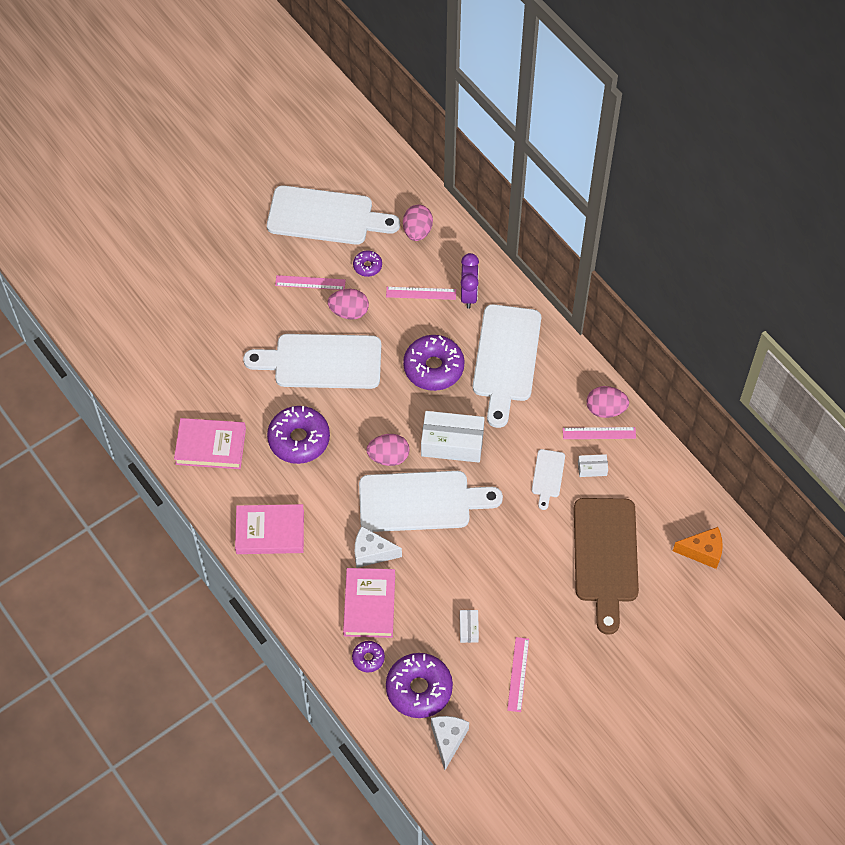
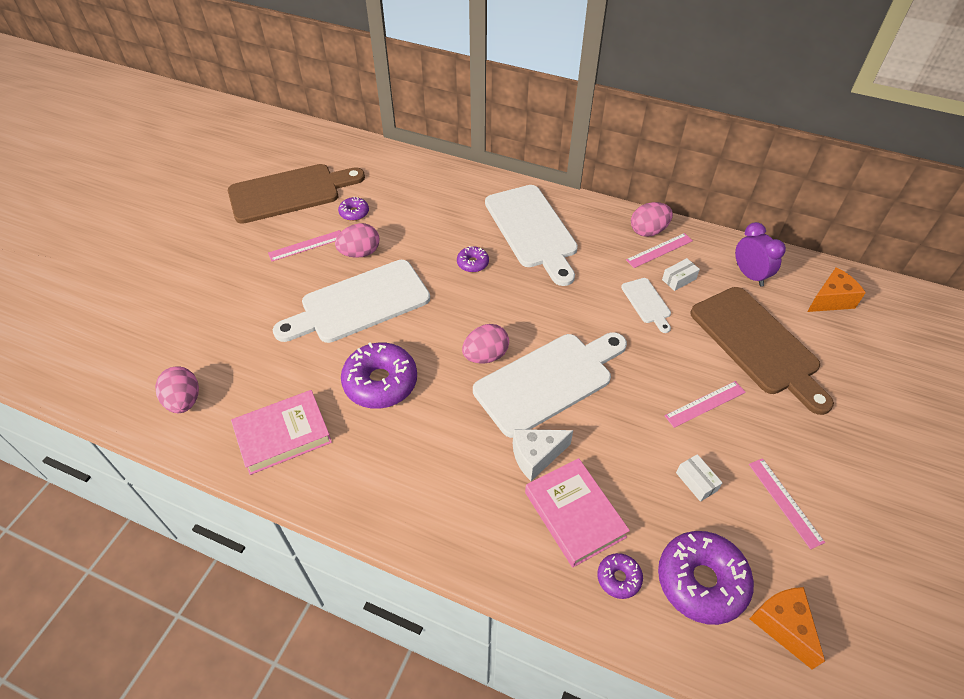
camera: 30 degrees left, 10 degrees down
(270, 532) = (407, 492): pink book -> none
(326, 217) = (290, 193): white cutting board -> brown cutting board
(417, 231) = (382, 173): pink egg -> pink egg (184, 401)
(421, 293) = (418, 213): pink ruler -> pink ruler (705, 404)
(433, 367) = (472, 263): purple donut -> purple donut, size x0.49
(448, 740) = (782, 625): white cheese -> orange cheese
(452, 443) = (538, 316): white box -> none
(469, 295) = (462, 198): purple clock -> purple clock (749, 275)

